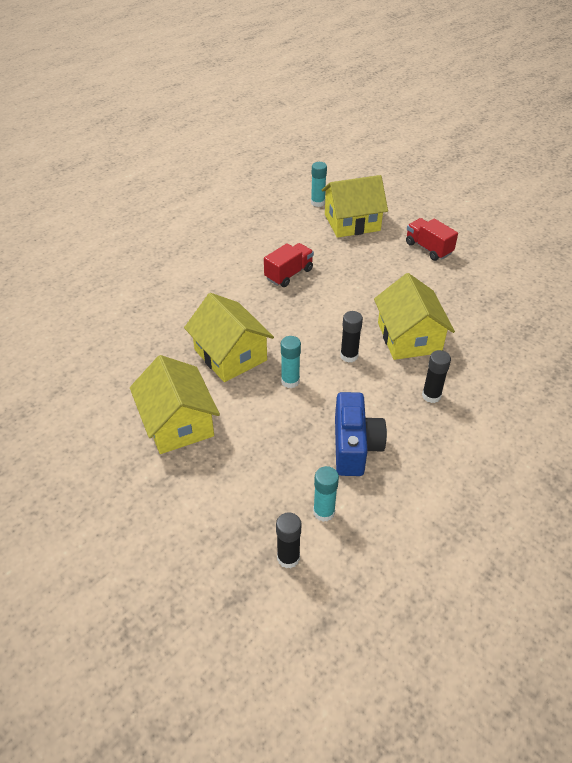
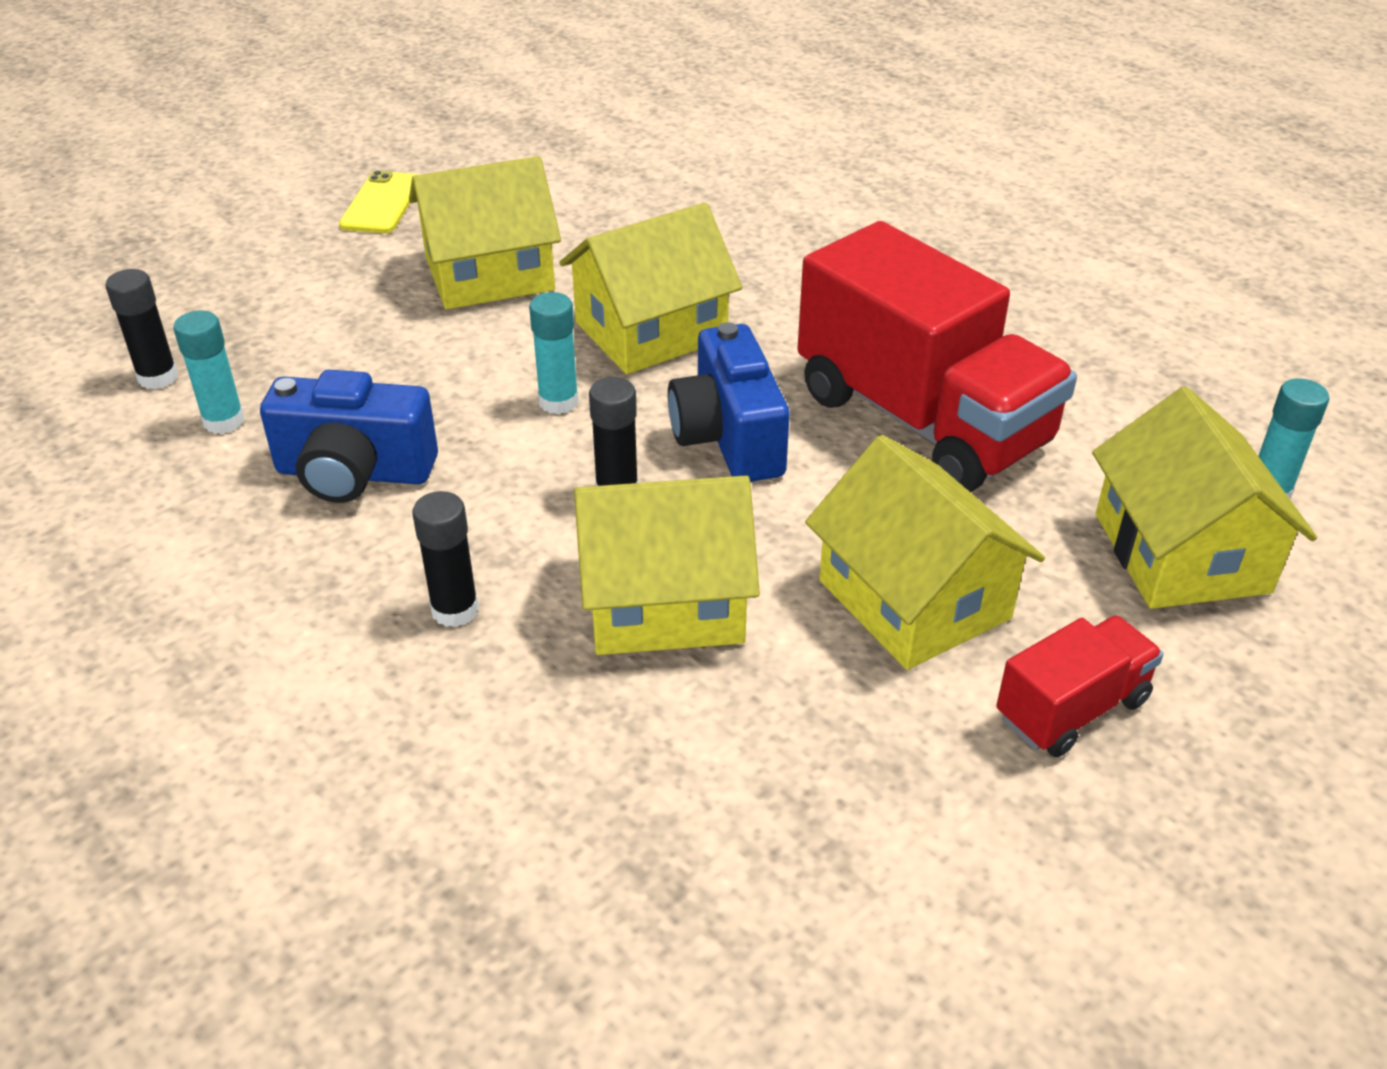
camera: 95 degrees right, 5 degrees down
(91, 490) = (382, 203): none -> yellow phone
(289, 274) = (922, 420): red truck -> red truck, size x2.05
(308, 325) = (728, 437): none -> blue camera
(390, 278) = (914, 599): none -> yellow house

